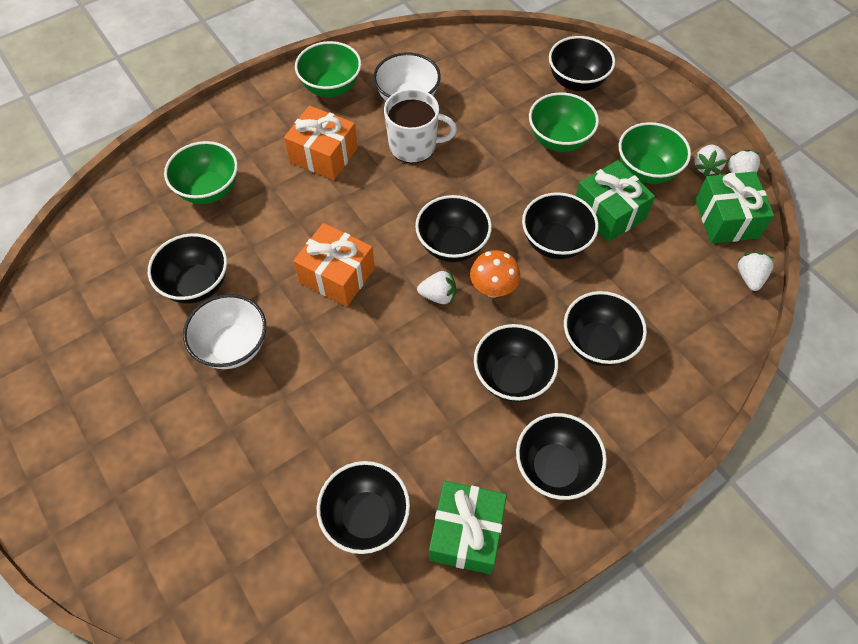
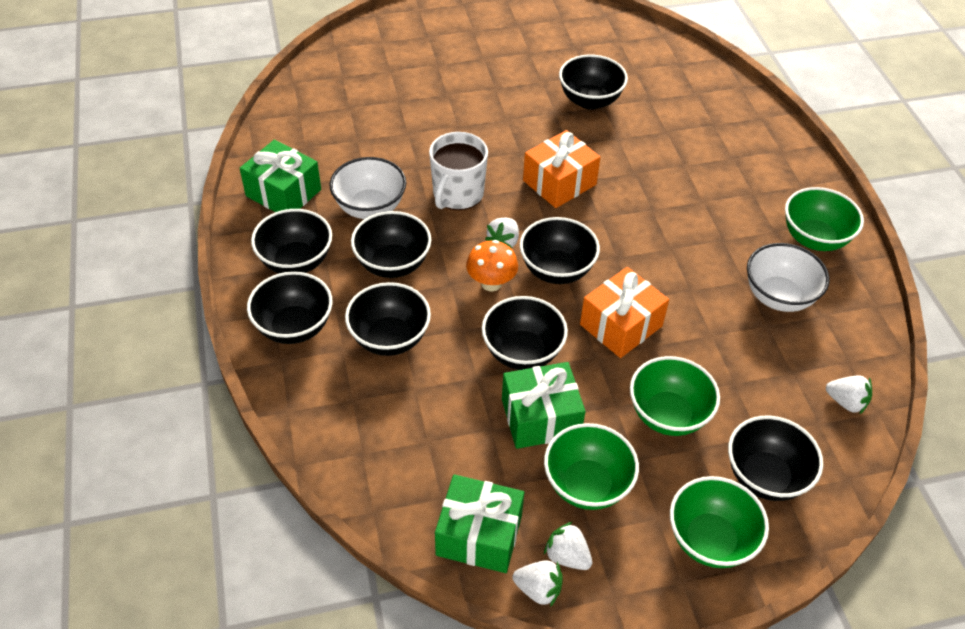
camera: 110 degrees right, 10 degrees down
(209, 190) = (694, 125): green bowl -> green bowl (710, 540)
(233, 346) = (518, 109): white bowl -> white bowl (370, 208)
(323, 155) = (713, 209): orange gift -> orange gift (621, 325)
(366, 517) = (333, 145): black bowl -> black bowl (294, 327)
(414, 146) = (702, 281): white mug -> white mug (457, 194)
(749, 277) = (390, 513): white strawberry -> white strawberry (846, 402)

